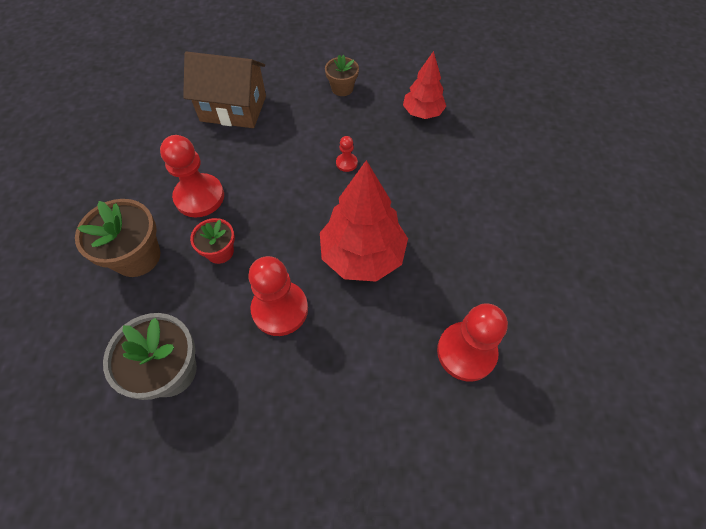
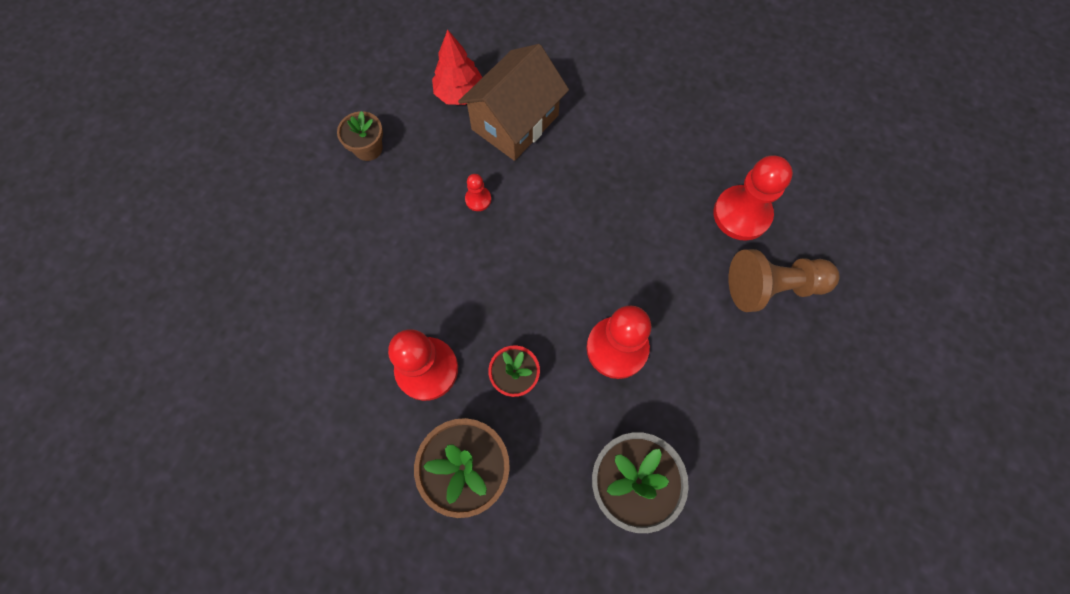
camera: 60 degrees left, 10 degrees up
(233, 108) = (314, 276): brown house -> brown house (515, 122)
(362, 255) = (599, 244): red tree -> none
(411, 411) = (772, 287): none -> brown pawn

